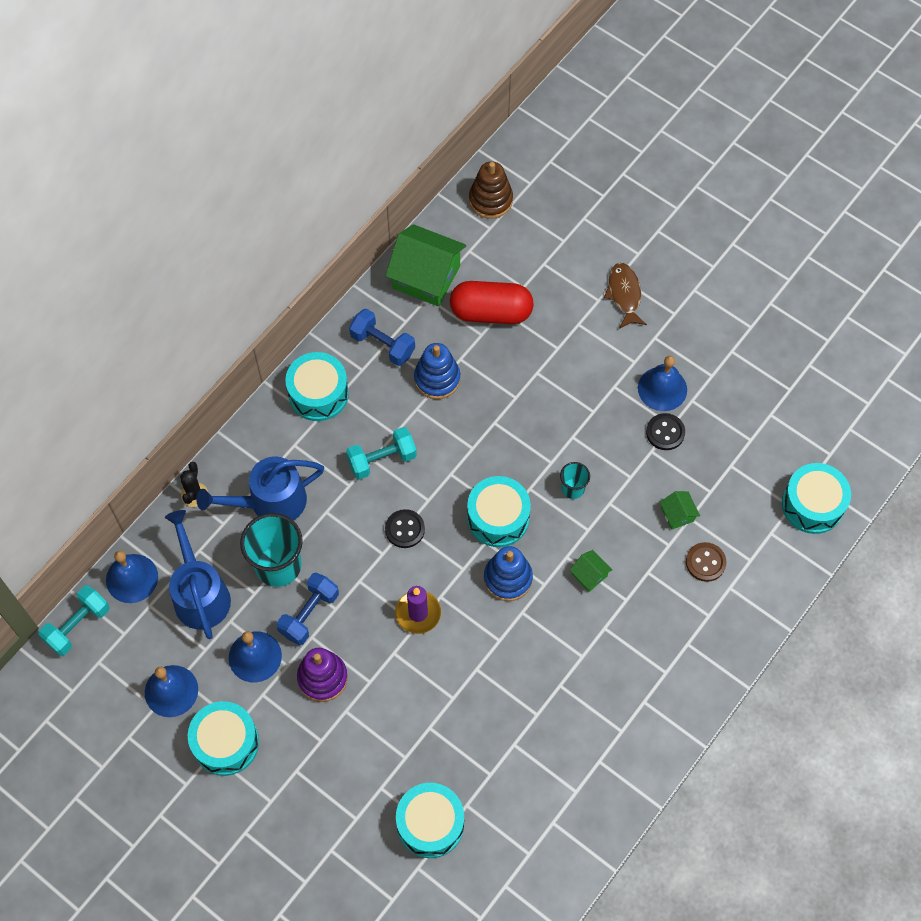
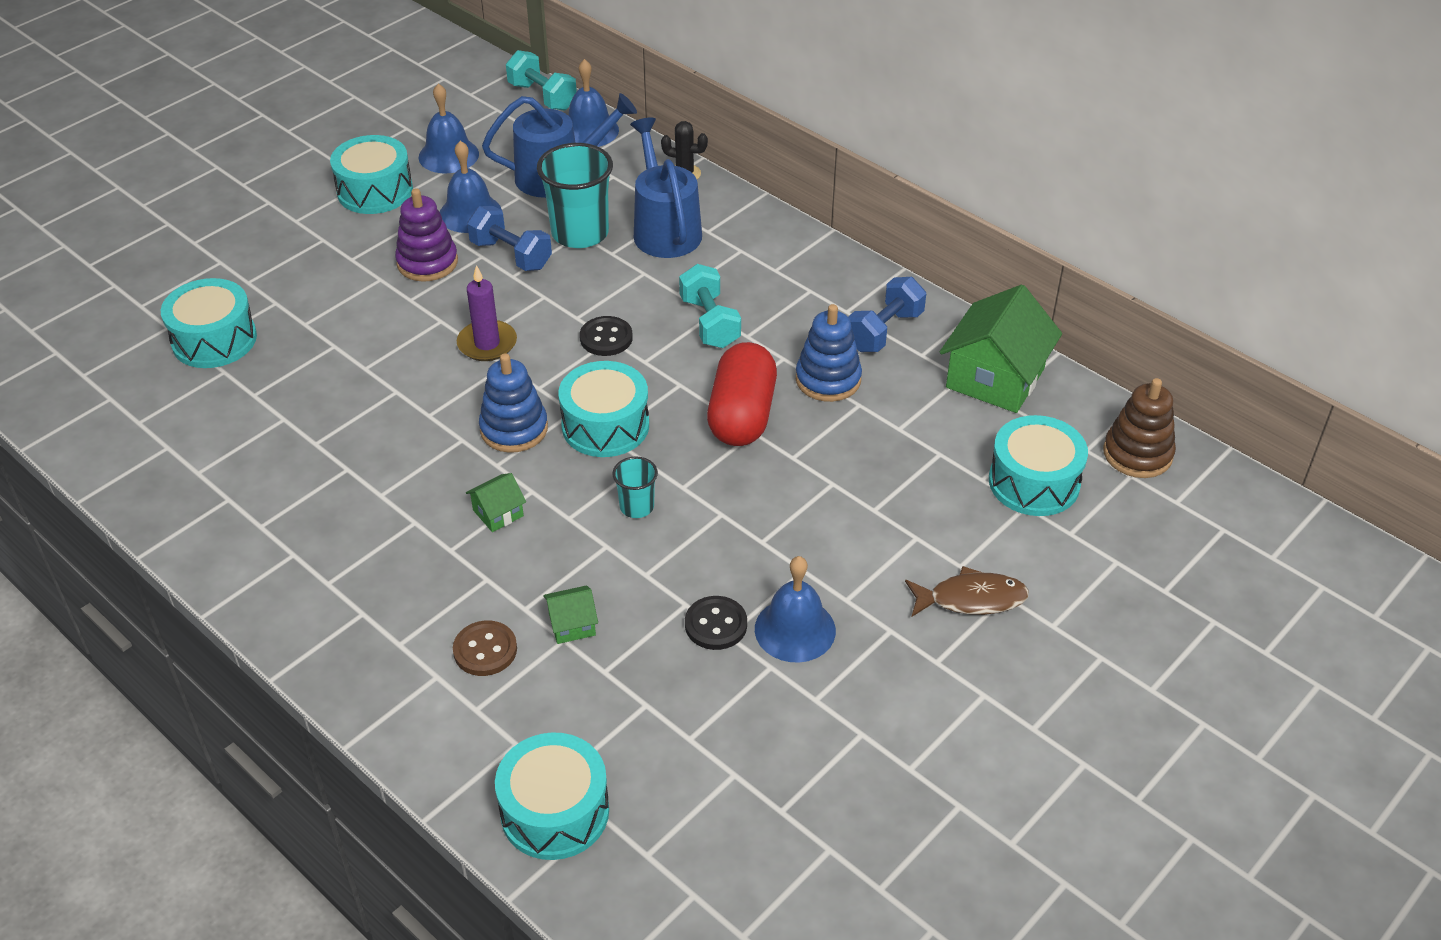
camera: 95 degrees right, 20 degrees down
(318, 394) = (812, 272): turquoise drum -> turquoise drum (1034, 482)
(491, 312) = (936, 441): red capsule -> red capsule (741, 415)

